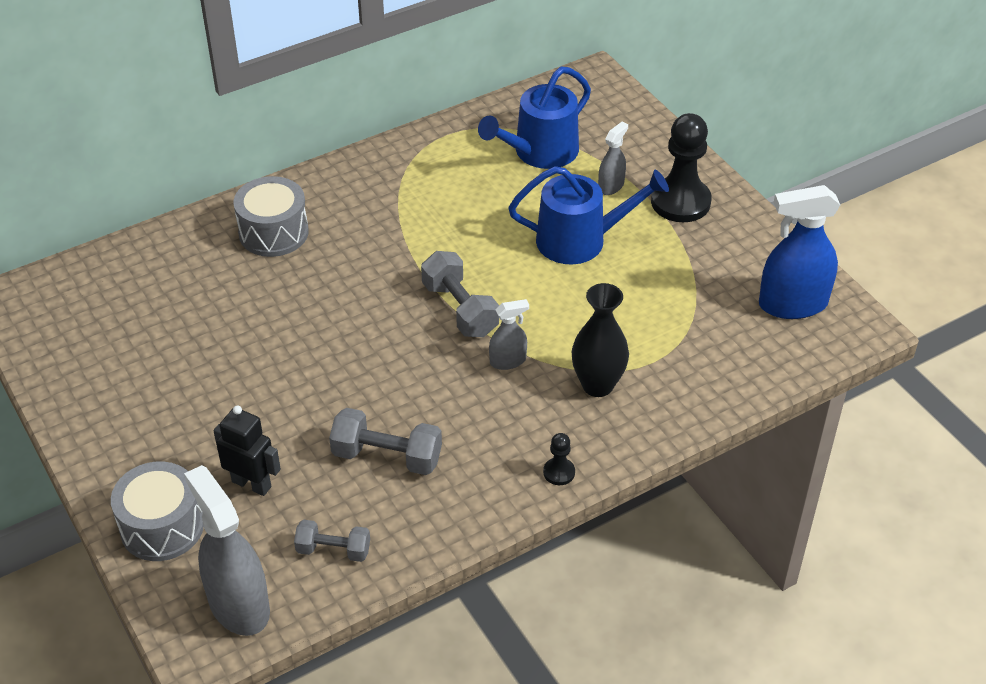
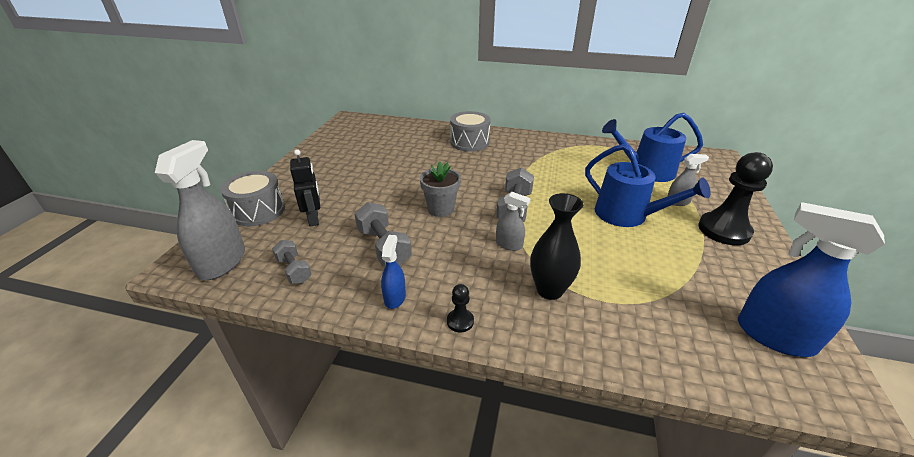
camera: 45 degrees right, 10 degrees down
(381, 366) = (441, 209): none -> grey flower pot
(475, 497) = (395, 298): none -> blue spray bottle

